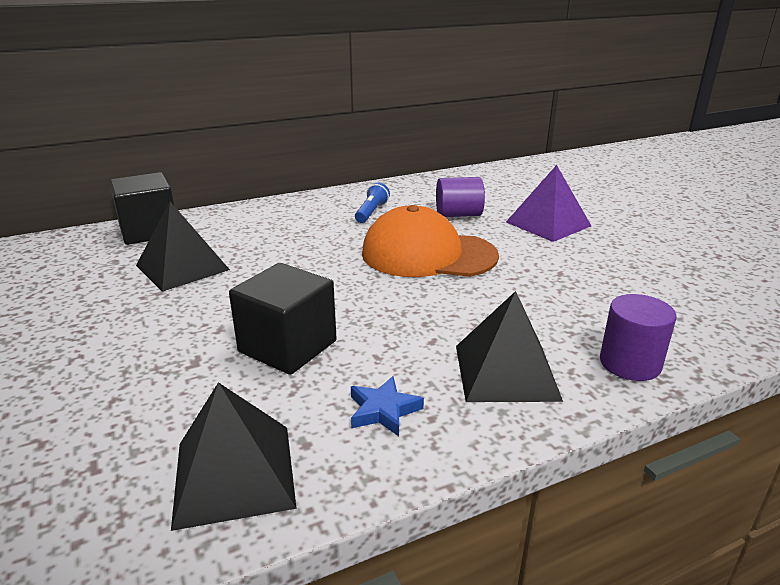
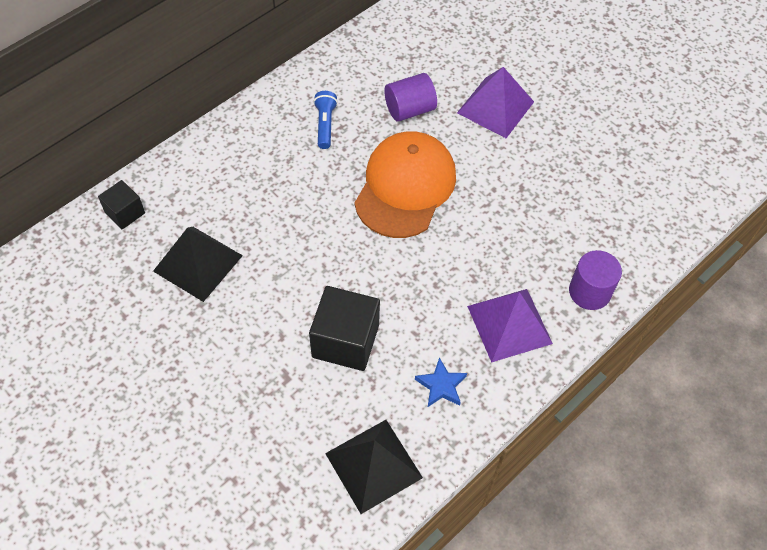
camera: 20 degrees left, 30 degrees up
(149, 231) = (125, 213): black cube -> black cube, size x0.57
(428, 254) = (405, 187): orange cap -> orange cap turned 120 degrees clockwise
(505, 372) = (509, 324): black pyramid -> purple pyramid

